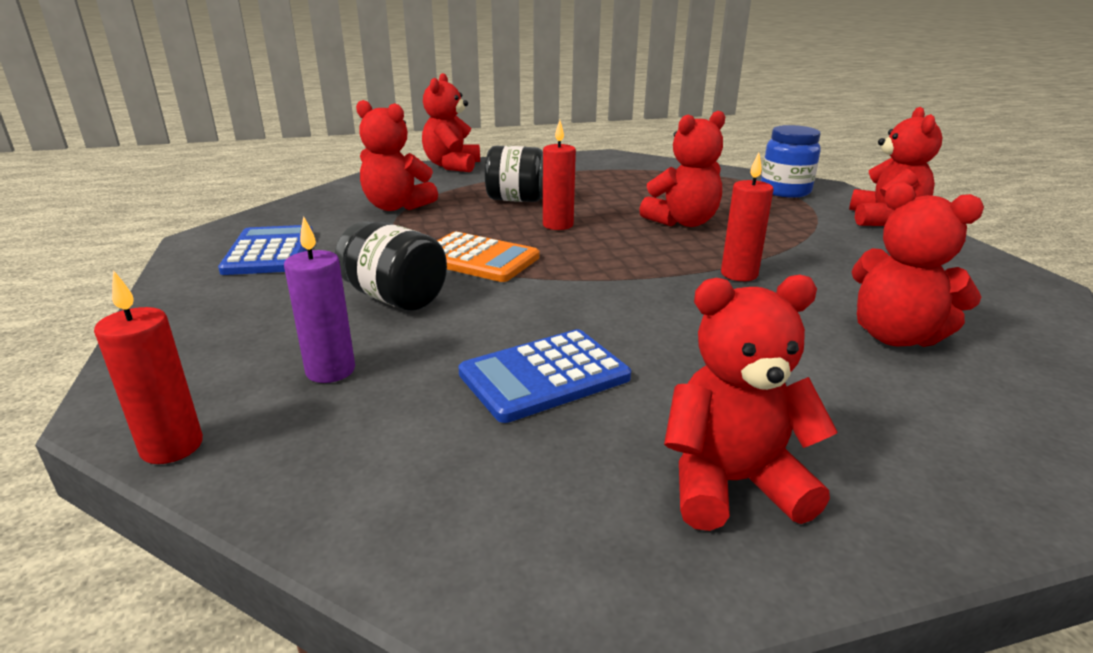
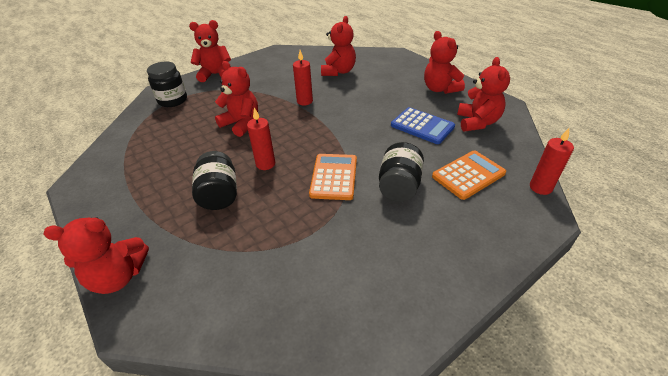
camera: 110 degrees left, 15 degrees up
(269, 252) = (384, 279): blue calculator -> none
(330, 371) = (468, 175): purple candle -> orange calculator
(396, 207) = (259, 257): red teddy bear -> red teddy bear (477, 122)
(785, 191) = (173, 100): blue jar -> black jar

